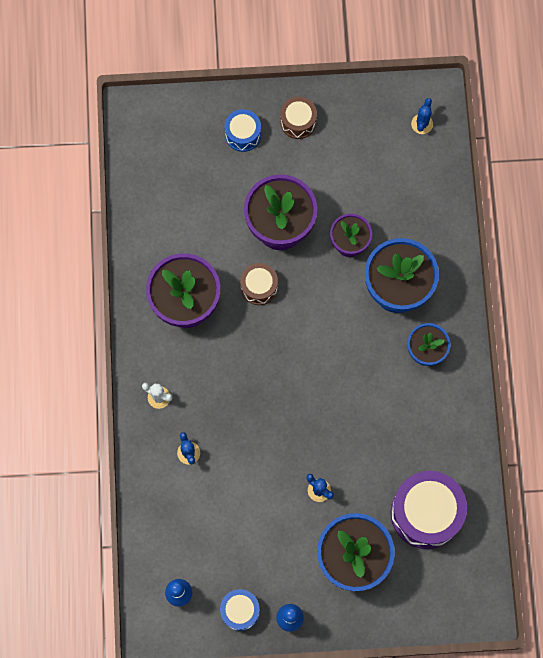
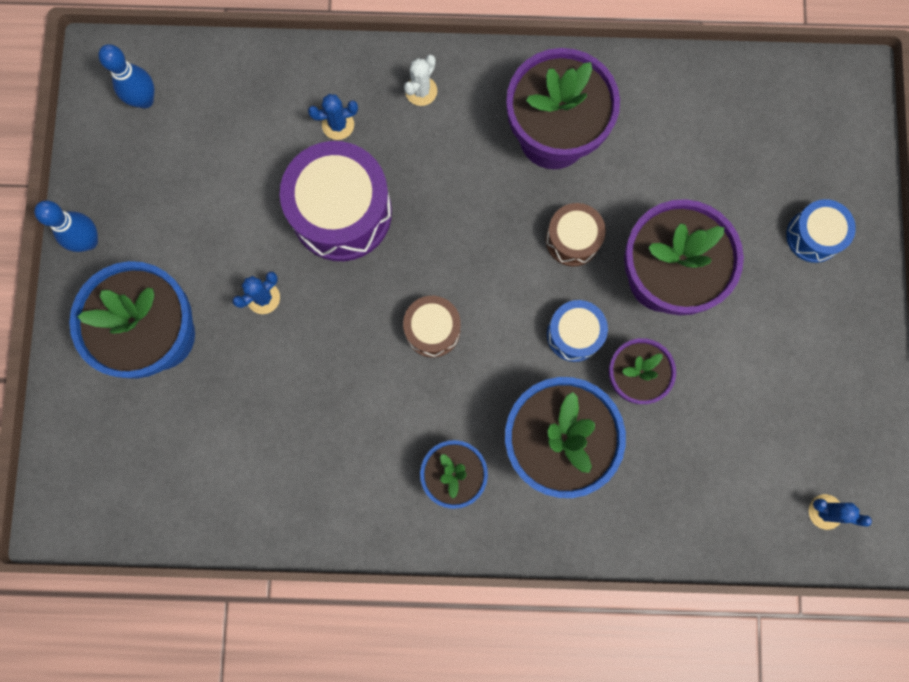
camera: 95 degrees right, 5 degrees up
(240, 611) = (110, 176): blue drum -> blue drum (574, 334)
(298, 122) = (832, 319): brown drum -> brown drum (432, 330)
(426, 513) = (210, 448): purple drum -> purple drum (341, 212)

